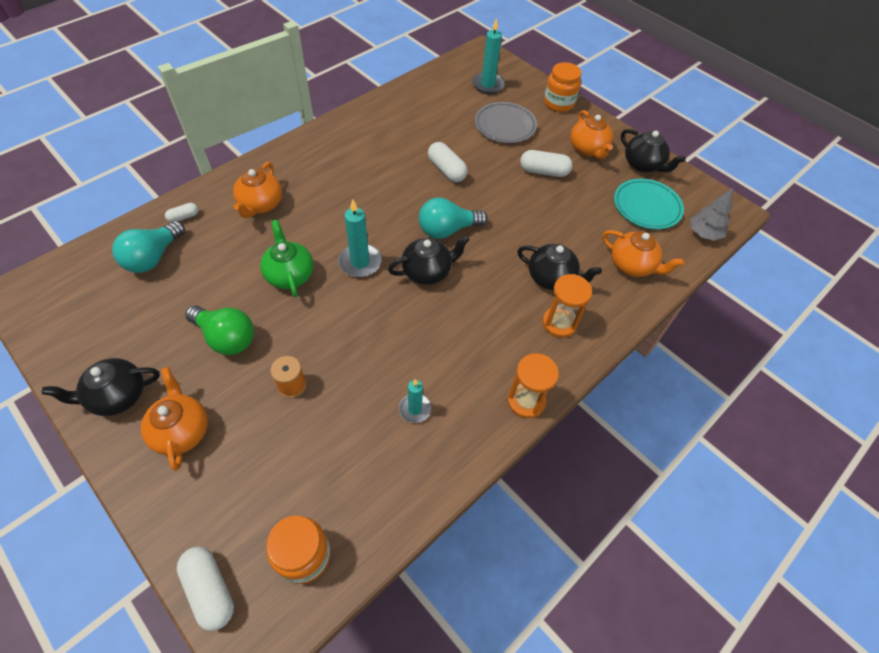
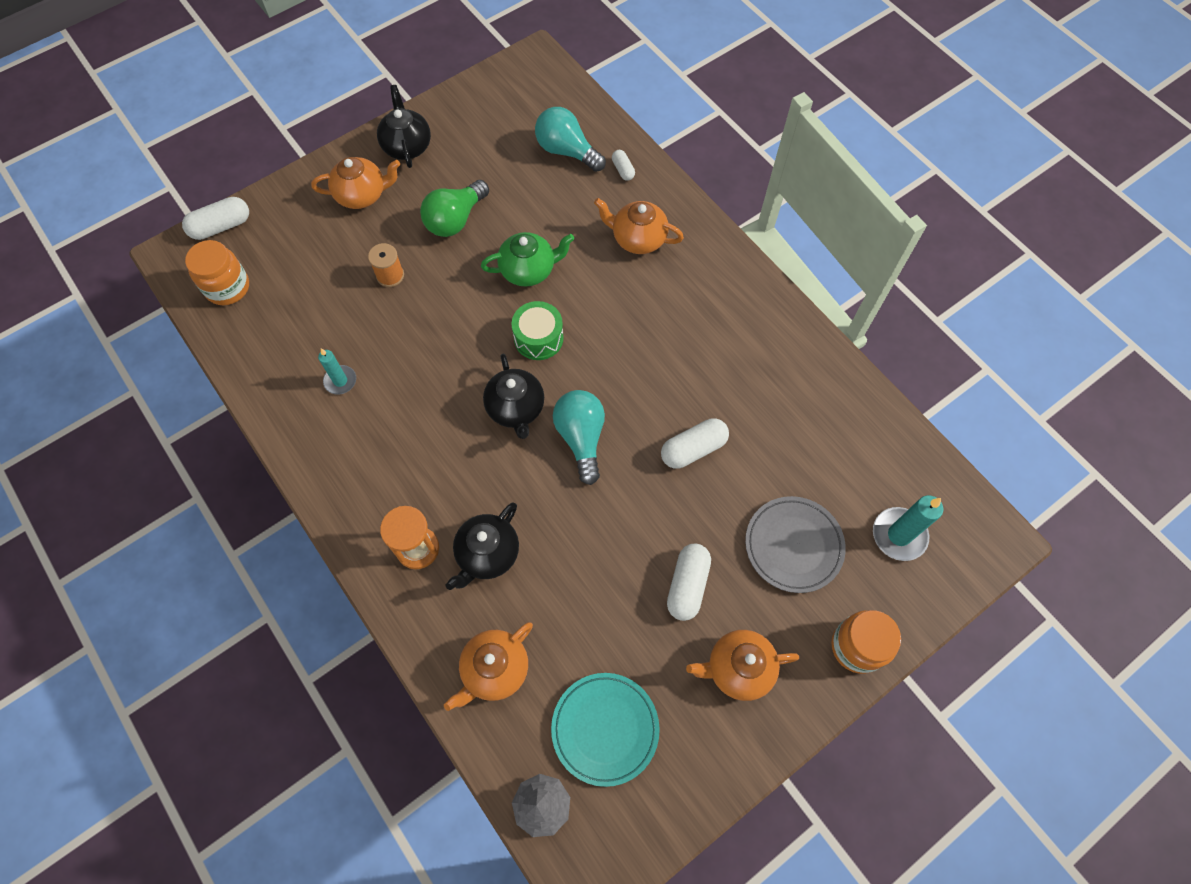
camera: 100 degrees right, 10 degrees up
(360, 262) = (538, 338): turquoise candle -> green drum
(526, 401) = (325, 490): orange hourglass -> none
(643, 165) = (700, 754): black teapot -> none

